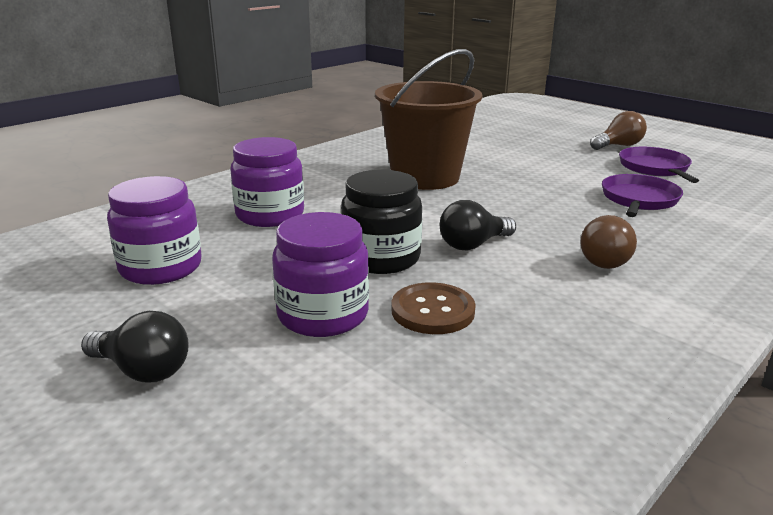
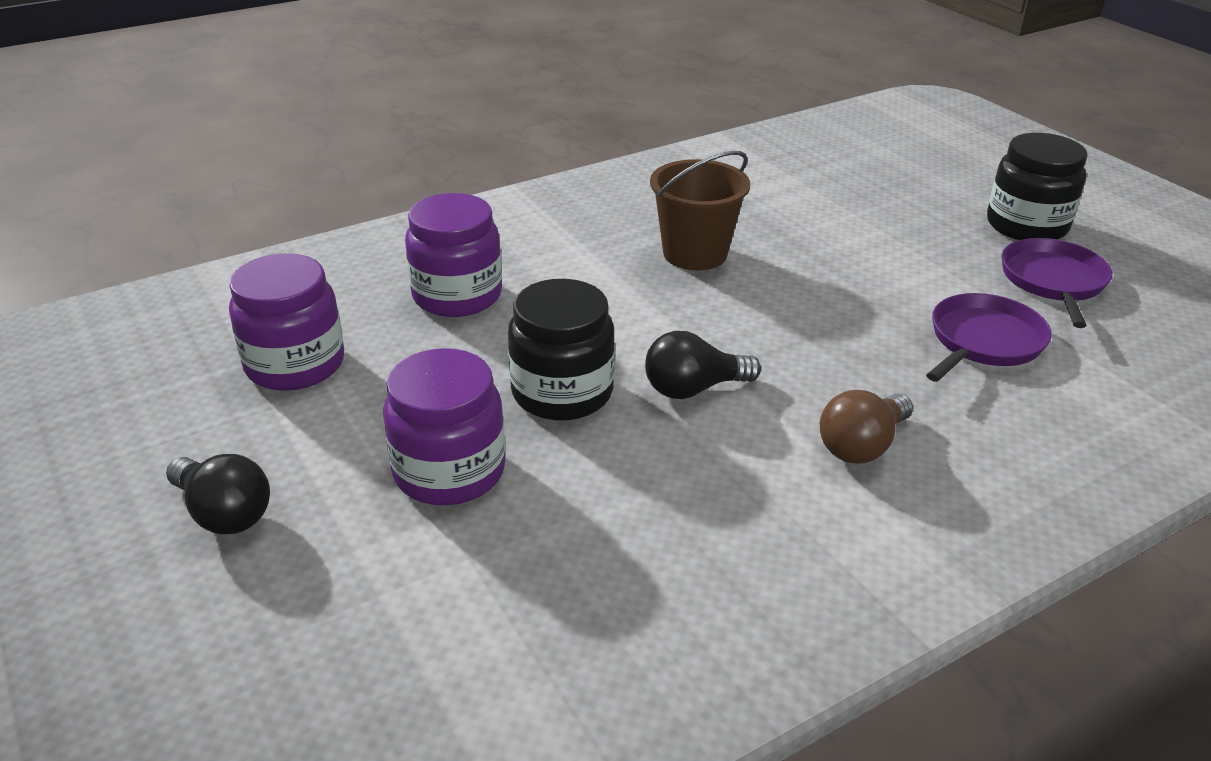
camera: 15 degrees right, 10 degrees up
(425, 177) = (695, 254): brown bucket -> brown bucket, size x0.66
(432, 311) = (583, 489): brown button -> none
(618, 146) = (1026, 225): brown light bulb -> black jar

